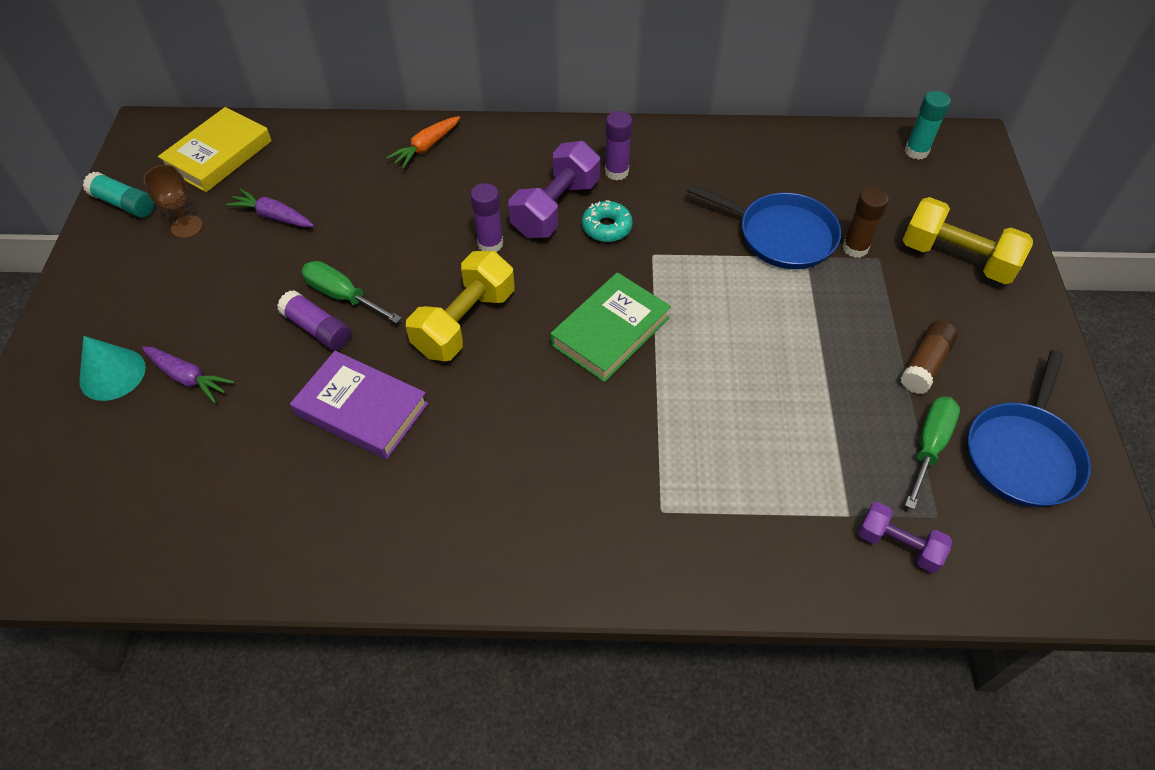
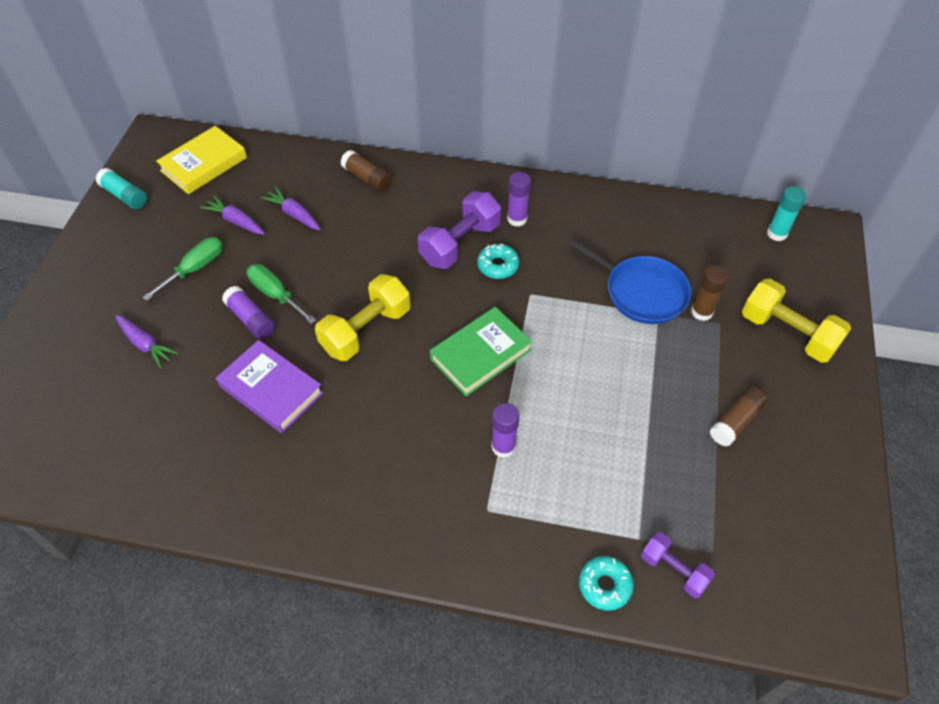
camera: 10 degrees right, 0 degrees up
(112, 374) = (90, 333): turquoise cone -> none
(187, 227) = (168, 221): brown goblet -> none
(345, 199) = (294, 214): none -> purple carrot
(426, 147) = (367, 178): orange carrot -> brown glue stick
(490, 244) = (400, 267): purple glue stick -> purple glue stick (503, 447)
(822, 576) = (604, 585): none -> turquoise donut
(929, 446) = (721, 492): green screwdriver -> green screwdriver (195, 269)
(1023, 454) = (800, 511): blue pan -> none

